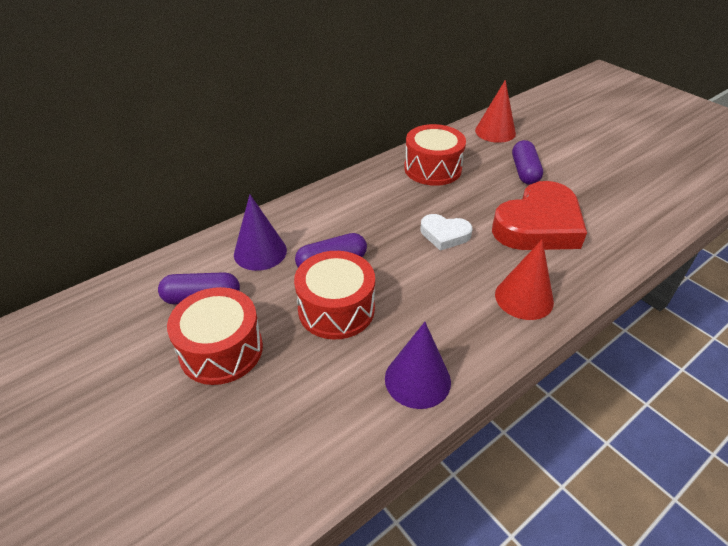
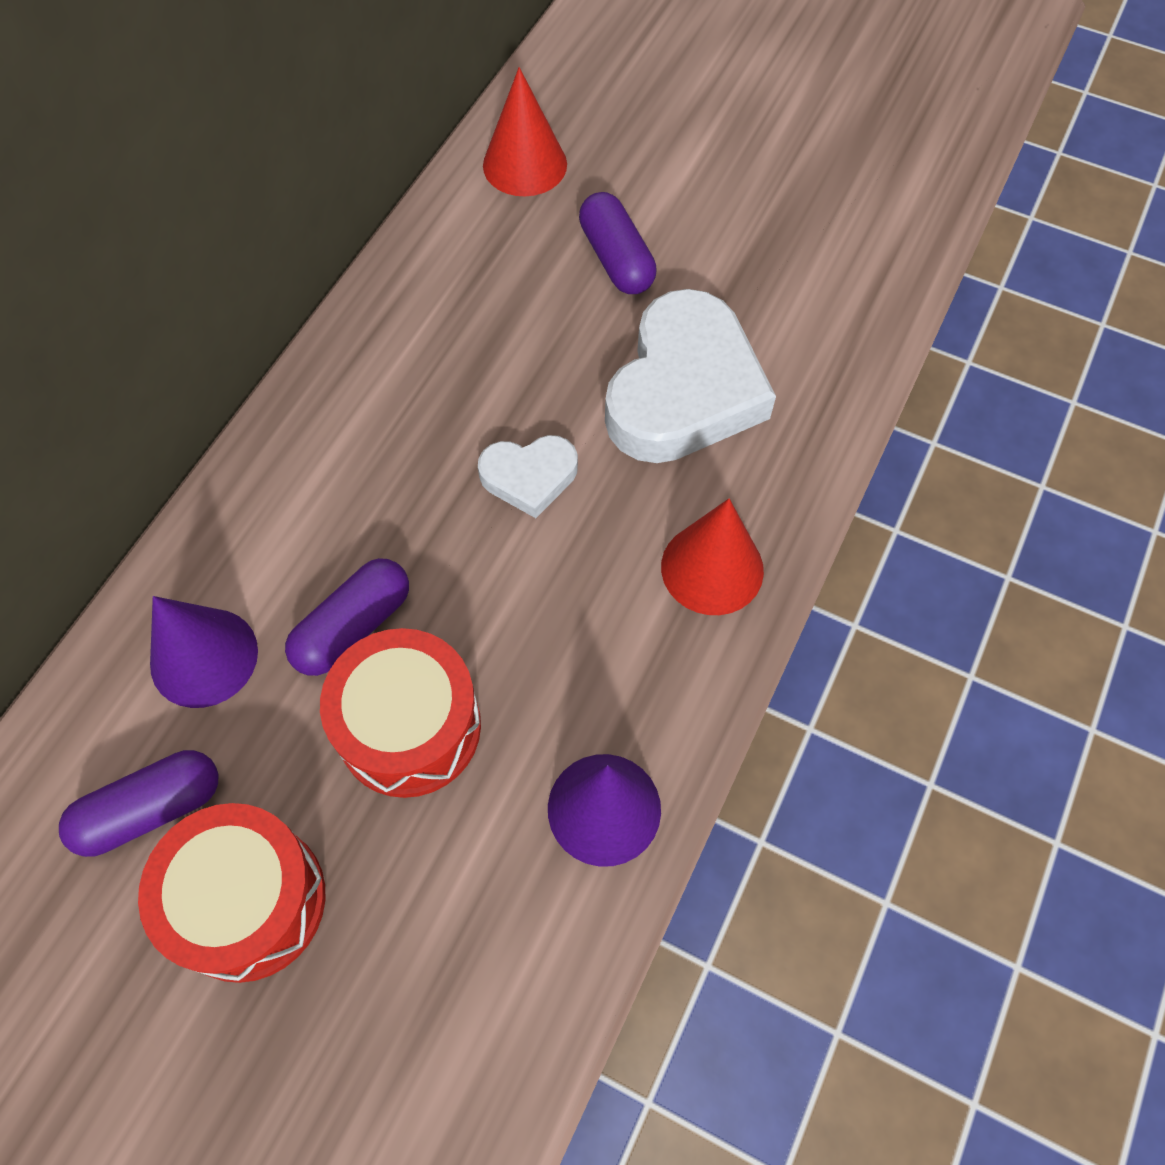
camera: 25 degrees left, 20 degrees up
(432, 169) = (442, 313): red drum -> none
(538, 225) = (684, 390): red heart -> white heart

